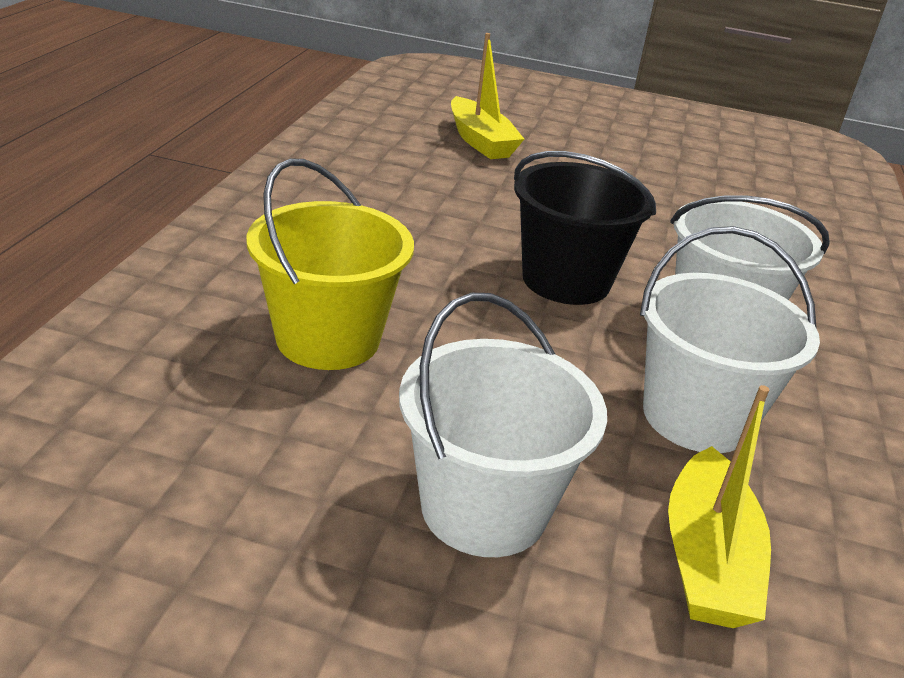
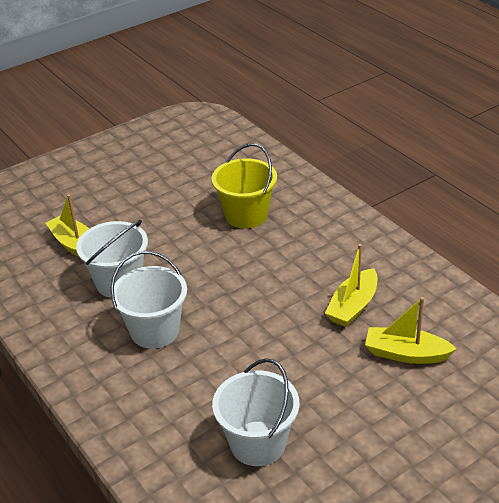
camera: 135 degrees right, 5 degrees up
(445, 184) = (353, 306): none -> yellow boat
(484, 508) = (138, 214): white bucket -> white bucket (258, 443)
(566, 280) = (228, 299): black bucket -> none

